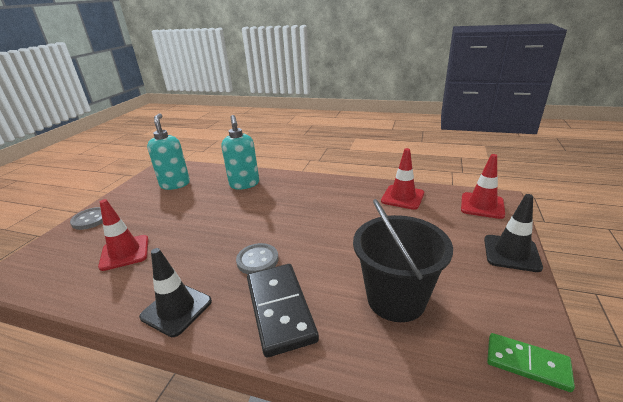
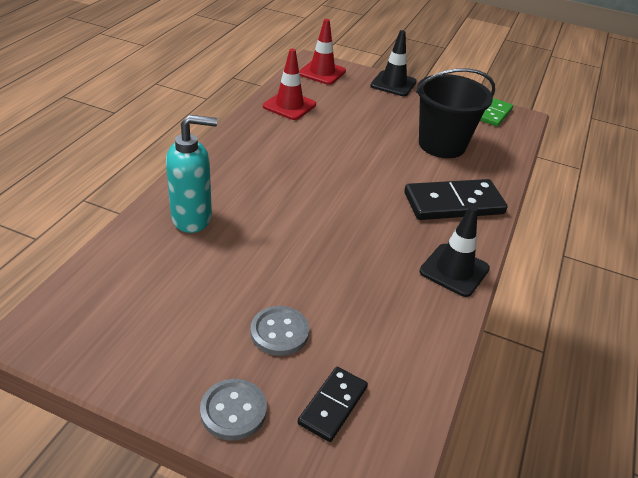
camera: 90 degrees left, 10 degrees up
(72, 251) = (333, 405): none -> black domino
(125, 252) = (348, 335): red traffic cone -> none
(175, 184) = (143, 304): turquoise soap dispenser -> none
(257, 260) = (383, 213): grey button -> grey button (279, 332)

